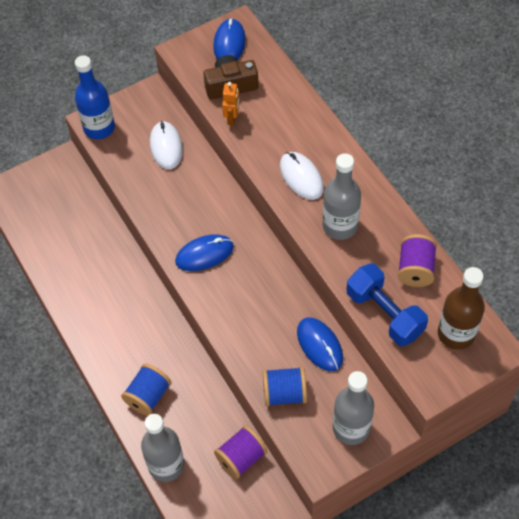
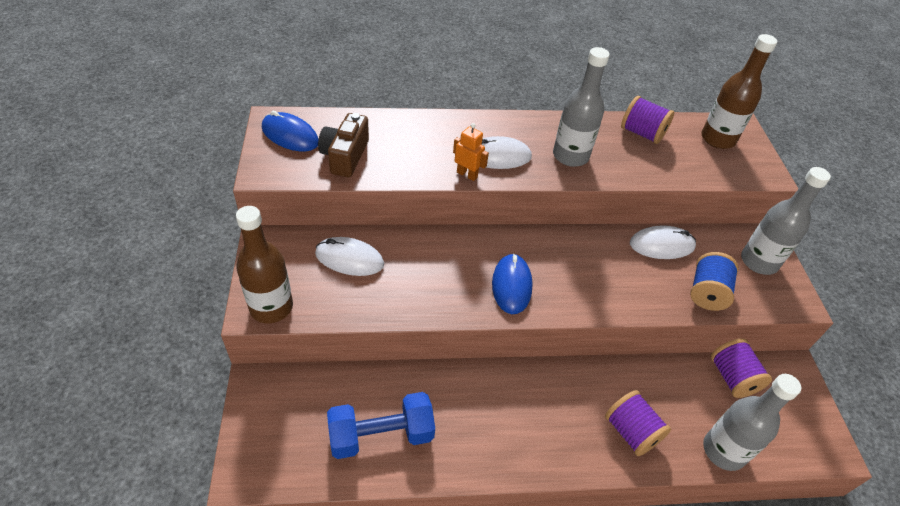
camera: 70 degrees left, 10 degrees down
(99, 128) = (271, 307): blue bottle -> brown bottle
(148, 396) = (631, 432): blue spool -> purple spool
(232, 118) = (388, 172): orange robot -> orange robot (467, 174)
(319, 345) = (661, 245): blue mouse -> white mouse
(384, 313) = (681, 169): blue dumbbell -> blue dumbbell (381, 435)

